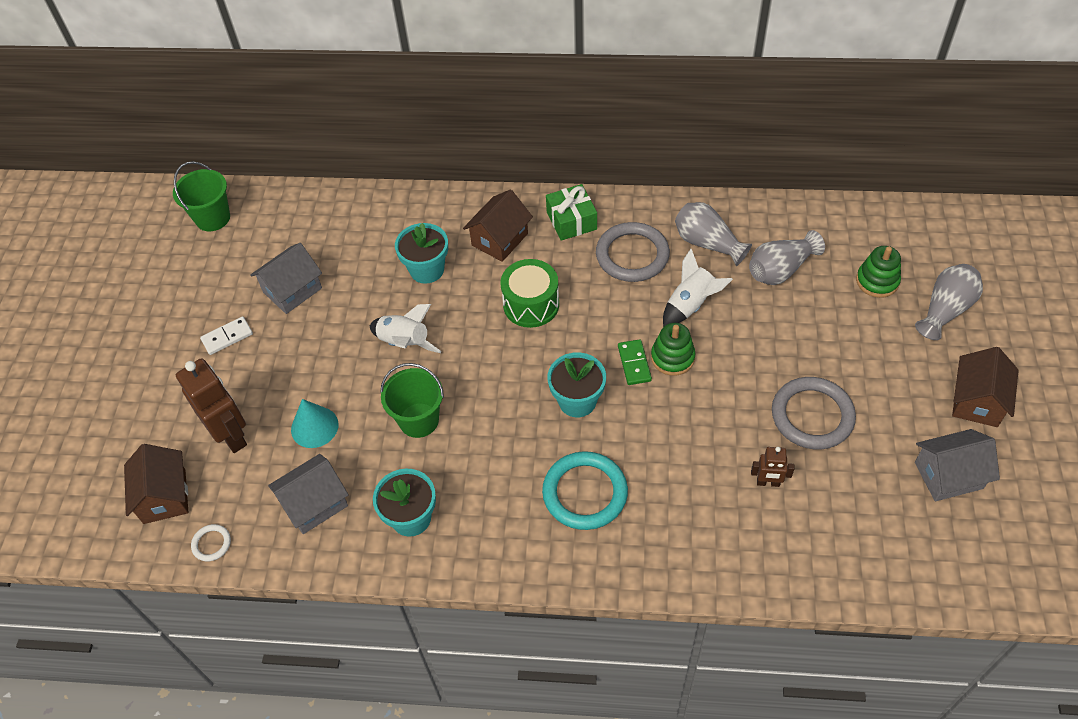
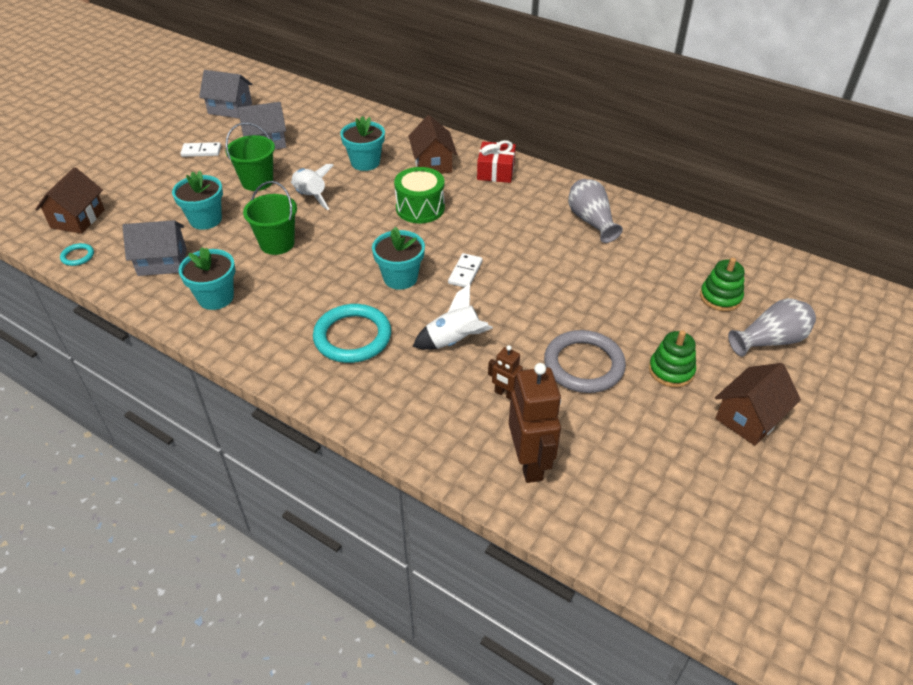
camera: 25 degrees right, 10 degrees down
(211, 544) = (77, 256): white ring -> turquoise ring
(213, 218) = (255, 89): green bucket -> green bucket (257, 181)
(231, 435) = (150, 203): brown robot -> brown robot (530, 463)
(314, 427) = (205, 220): turquoise cone -> turquoise flower pot
(500, 239) = (433, 164): brown house -> brown house turned 75 degrees counterclockwise
(571, 220) = (495, 171): green gift -> red gift
(632, 255) = (524, 207): grey ring -> none
(634, 363) = (465, 272): green domino -> white domino
(672, 357) = (499, 280): green stacking toy -> green stacking toy (671, 371)
(691, 305) = (543, 253): white rocket -> white rocket (454, 341)
(780, 270) = (639, 259): grey vase -> none
(948, 475) = (676, 461): grey house -> grey house (230, 109)

